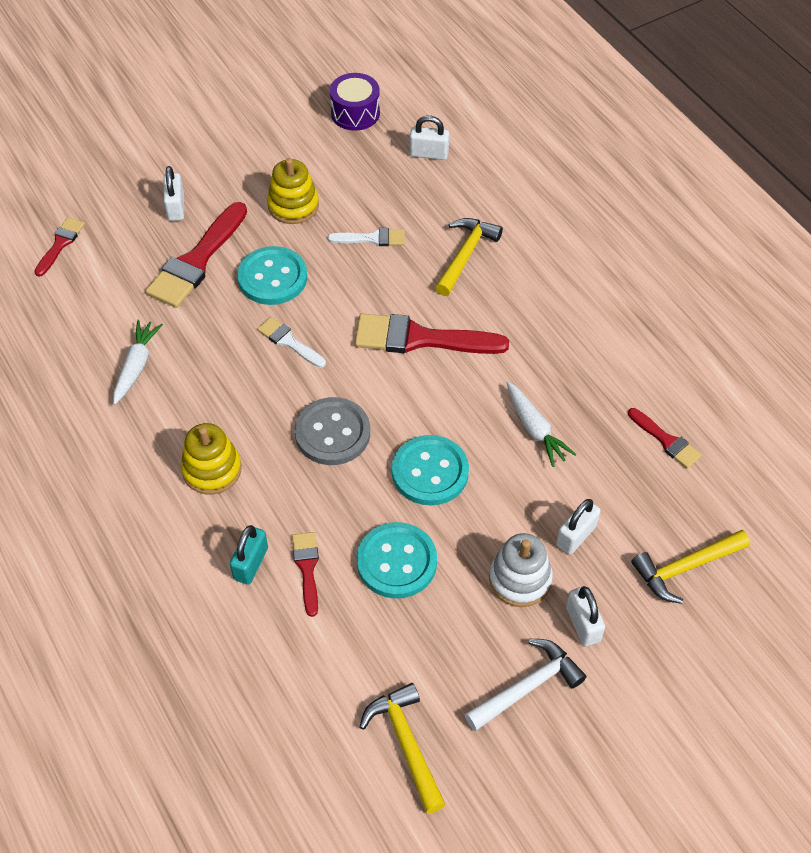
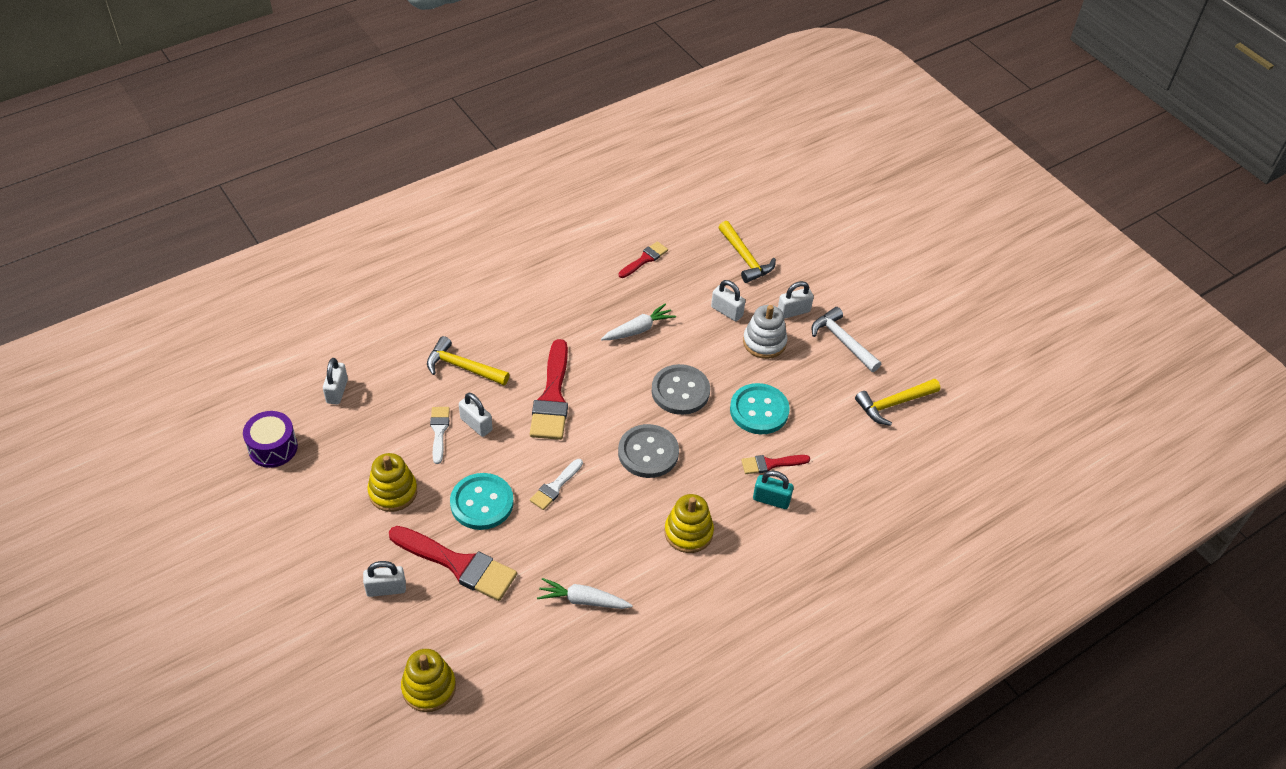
camera: 95 degrees left, 5 degrees down
(60, 244) = (429, 687): red brush -> yellow stacking toy
(381, 270) = (476, 424): none -> white padlock
(430, 472) = (680, 391): turquoise button -> grey button

